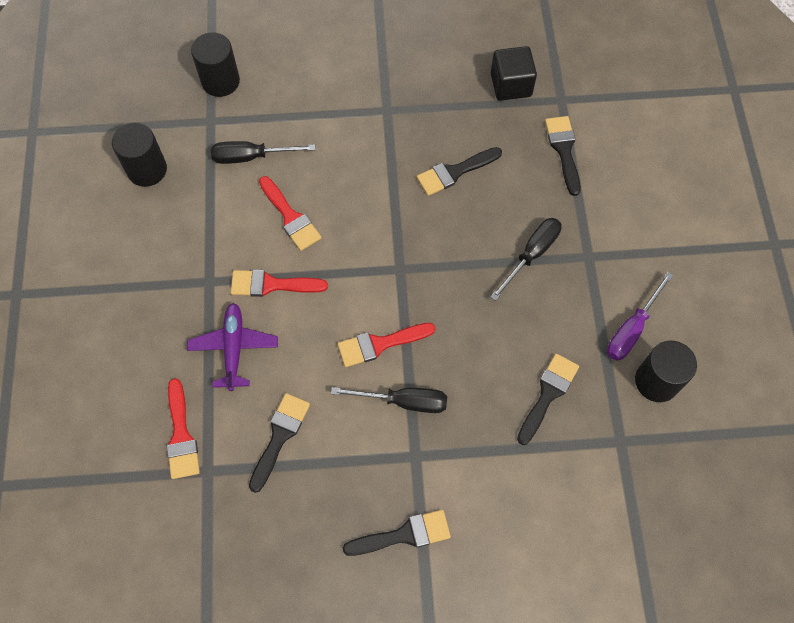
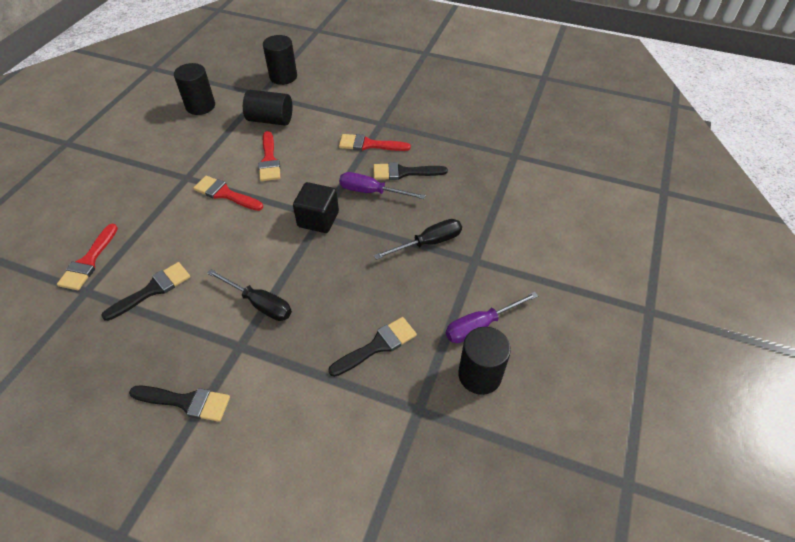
camera: 25 degrees right, 15 degrees down
(234, 348) = (169, 222): purple plane -> none
(251, 157) = (270, 120): black screwdriver -> black cylinder
(380, 344) = (271, 258): red brush -> red brush (369, 145)
(434, 214) = (371, 192): none -> purple screwdriver
(511, 85) = (480, 136): black cube -> black cube (318, 219)
(564, 150) = (497, 186): black brush -> none

